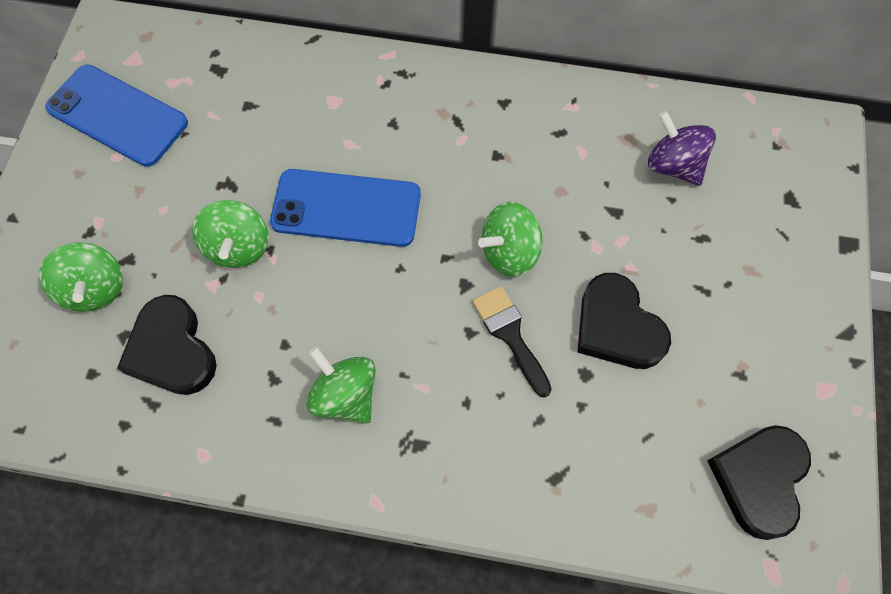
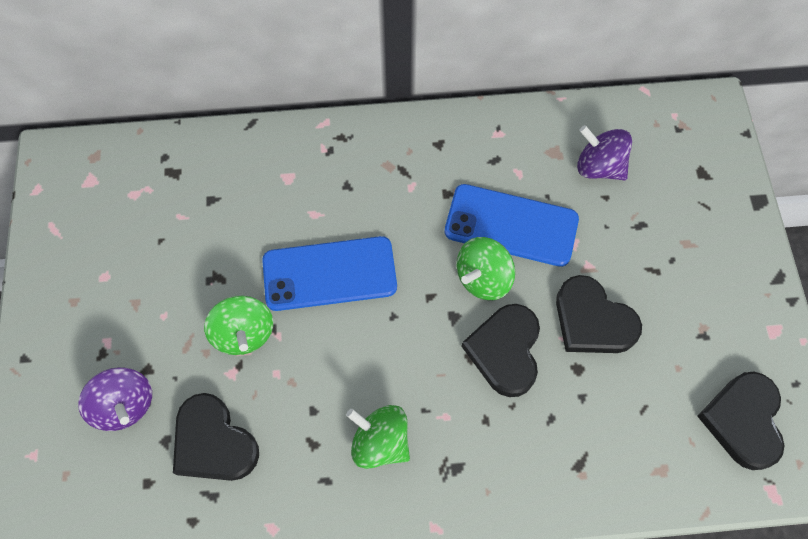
camera: 15 degrees left, 0 degrees up
(95, 289) = (125, 405): green spinning top -> purple spinning top
(117, 115) = (92, 238): blue phone -> blue phone (511, 225)
(510, 335) = (505, 351): black brush -> black heart

